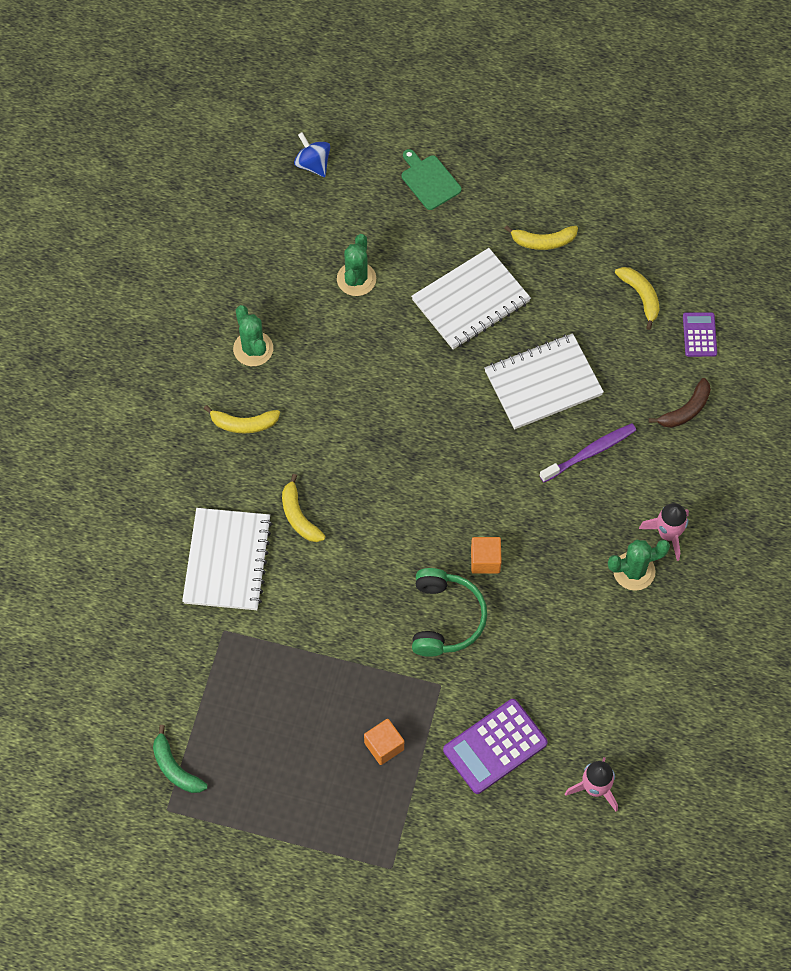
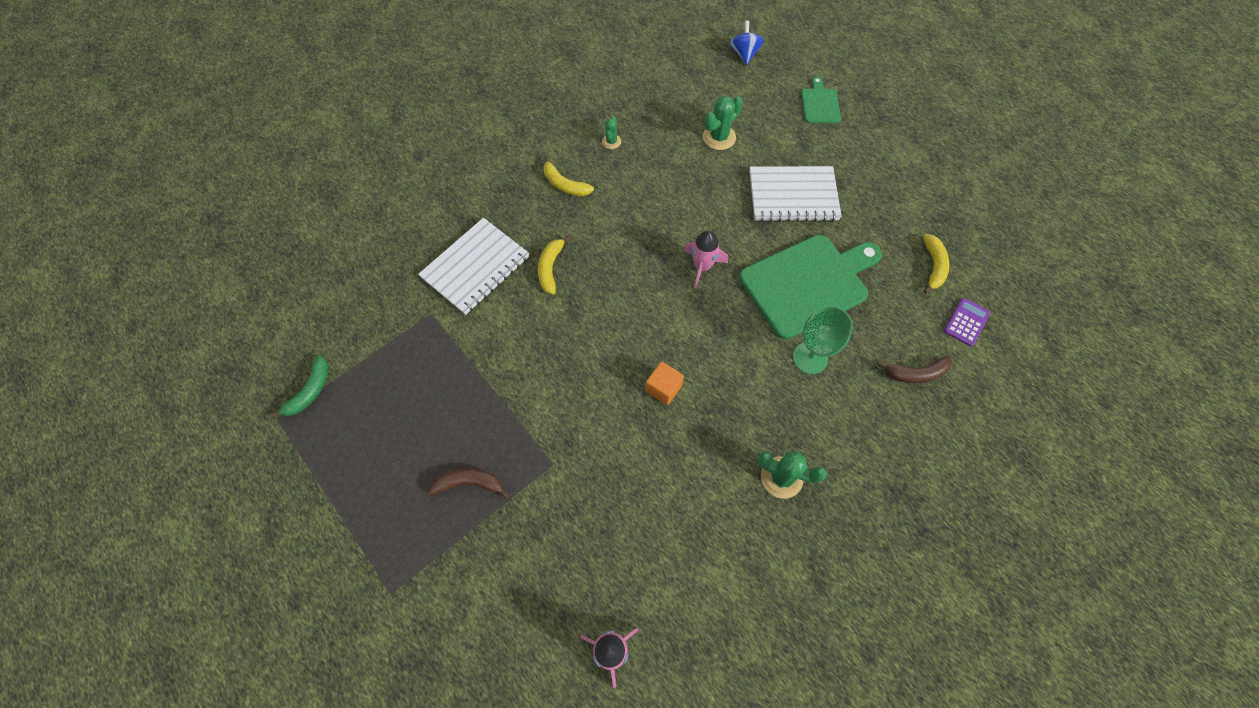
camera: 35 degrees right, 0 degrees up
(175, 768) = (310, 391): green banana -> green banana turned 150 degrees counterclockwise
(253, 349) = (611, 141): green cactus -> green cactus, size x0.58
(384, 746) = (470, 483): orange cube -> brown banana
(445, 618) = (598, 413): green headphones -> none
(495, 746) = (555, 548): purple calculator -> none
(543, 241) = (879, 186): yellow banana -> none
(543, 383) = (808, 284): white notebook -> green cutting board
(590, 452) = (810, 358): purple toothbrush -> green goblet
(668, 534) = (833, 465): pink rocket -> pink rocket (702, 266)

